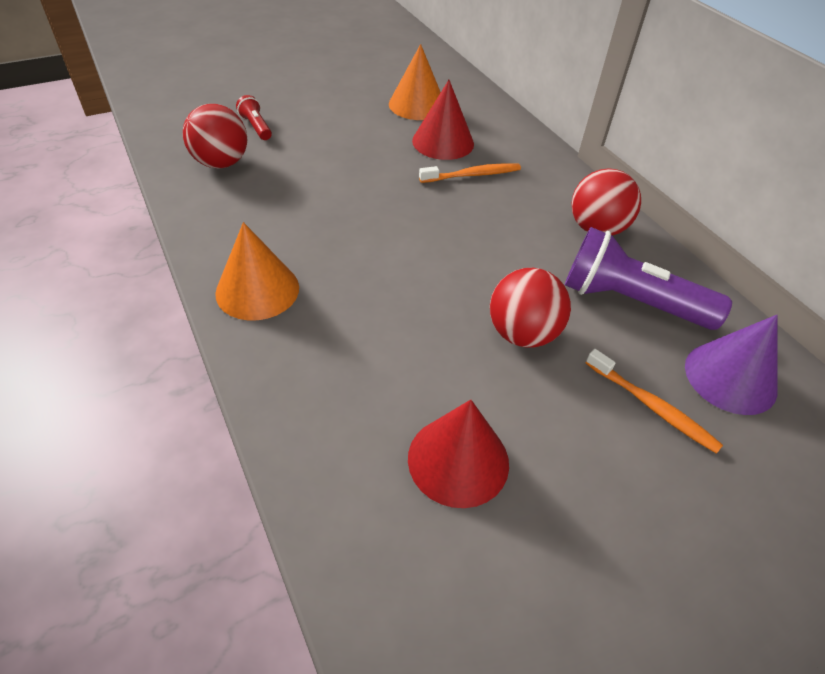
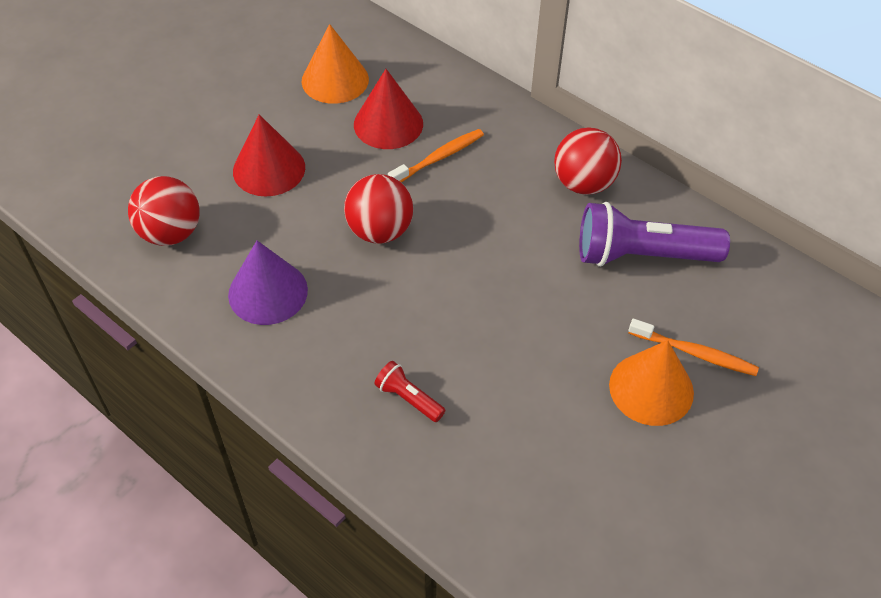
camera: 20 degrees left, 5 degrees up
(256, 127) = (177, 171): red flashlight -> red flashlight (408, 398)
(257, 290) = (304, 368): orange cone -> orange cone (651, 388)
(458, 460) = (564, 460): red cone -> red cone (269, 169)
(522, 334) = (564, 323): red ball -> red ball (380, 231)
(730, 377) = (747, 301): purple cone -> purple cone (268, 292)

